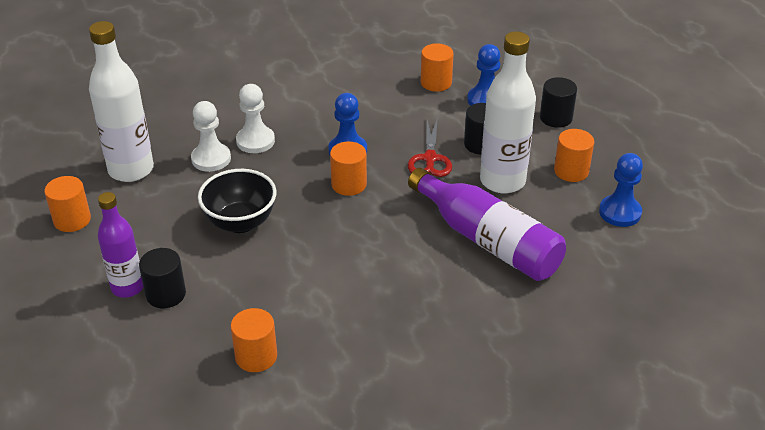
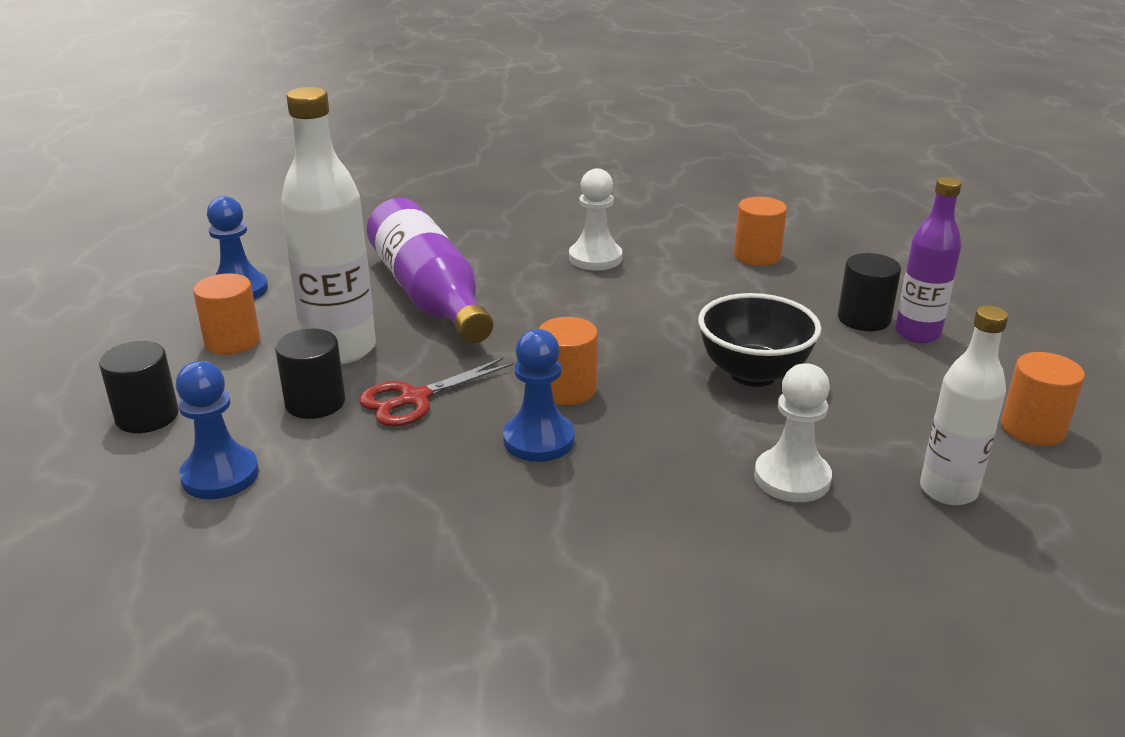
camera: 160 degrees left, 10 degrees down
(131, 170) = (948, 490): white bottle -> white bottle, size x0.64
(255, 141) = (700, 494): white pawn -> white pawn (595, 258)
(430, 159) = (414, 399): red scissors -> red scissors turned 150 degrees counterclockwise
(436, 83) = (269, 537): orange cylinder -> none

